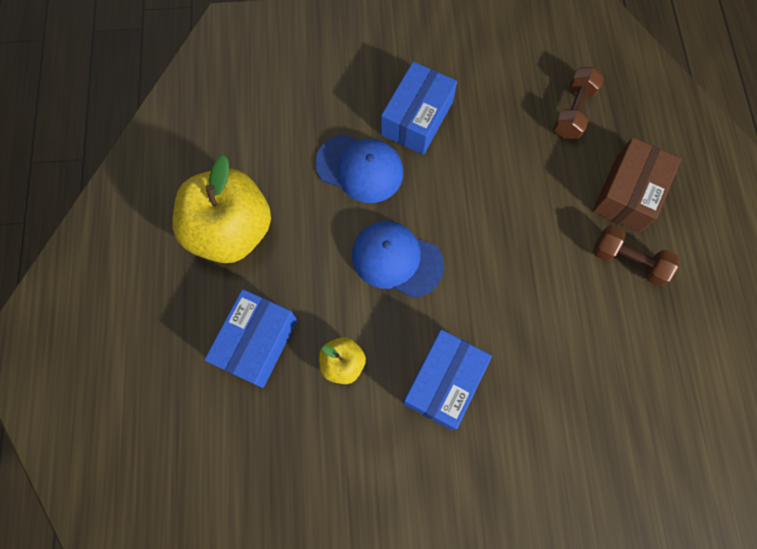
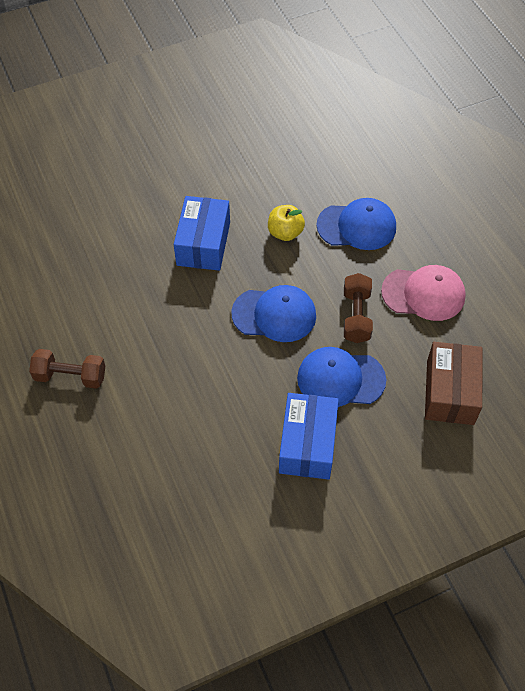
camera: 160 degrees right, 15 degrees down
(231, 230) = (423, 294): yellow apple -> pink cap
(257, 342) = (357, 226): blue box -> blue cap
(573, 112) = (151, 505): brown dumbbell -> brown dumbbell (356, 316)
(627, 193) = (80, 436): brown box -> brown box (450, 392)

